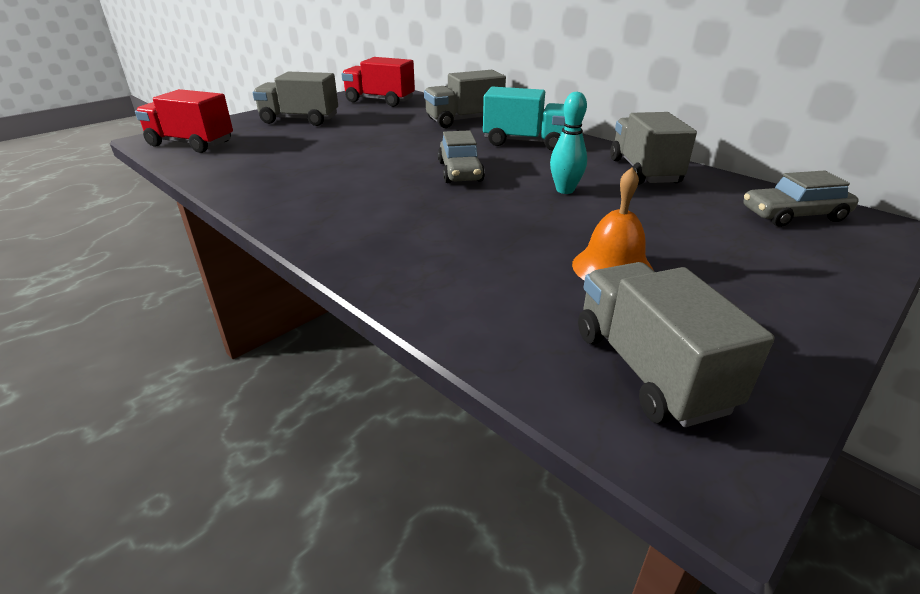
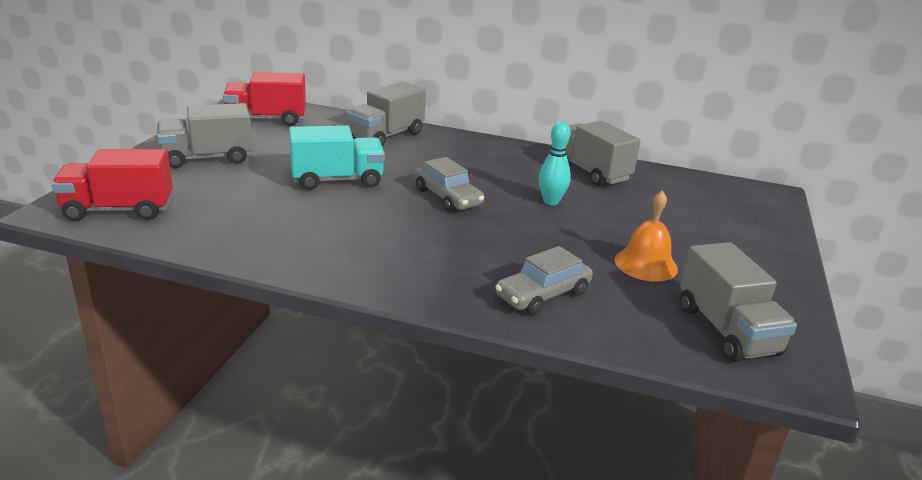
camera: 30 degrees left, 5 degrees down
(525, 142) = (470, 155): turquoise truck -> turquoise truck (337, 180)
(648, 369) = (727, 330): grey truck -> grey truck turned 150 degrees counterclockwise
(793, 215) = (718, 195): grey car -> grey car (543, 294)

